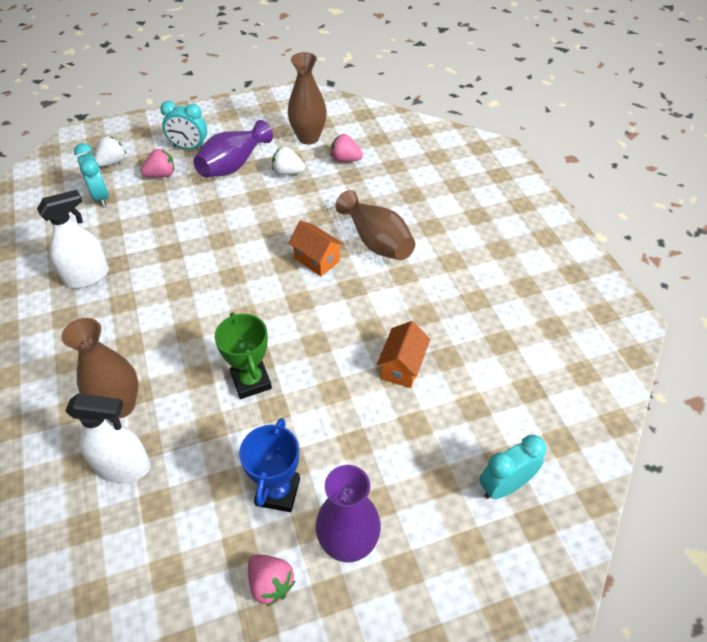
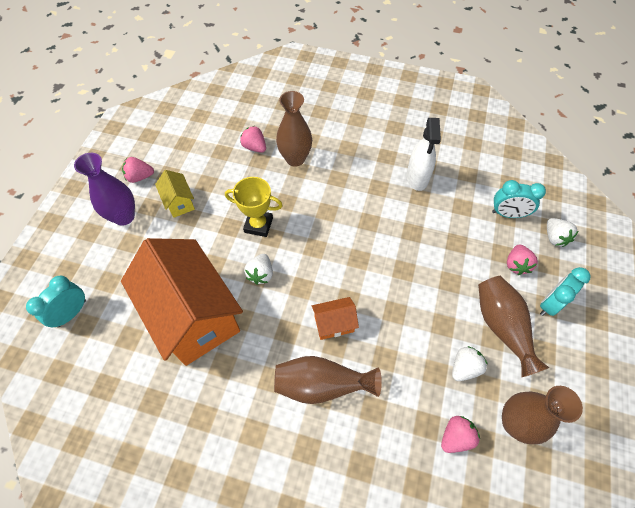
camera: 125 degrees right, 10 degrees up
(123, 467) = (254, 147): white spray bottle -> pink strawberry
(233, 165) = (502, 327): purple vase -> brown vase
(251, 381) = (258, 225): green trophy -> yellow trophy
(278, 492) = (179, 202): blue trophy -> yellow house
(311, 341) = (261, 274): none -> white strawberry
(402, 367) = (194, 316): orange house -> orange house, size x2.38
(504, 486) = (71, 313): turquoise clock -> turquoise clock turned 150 degrees counterclockwise

